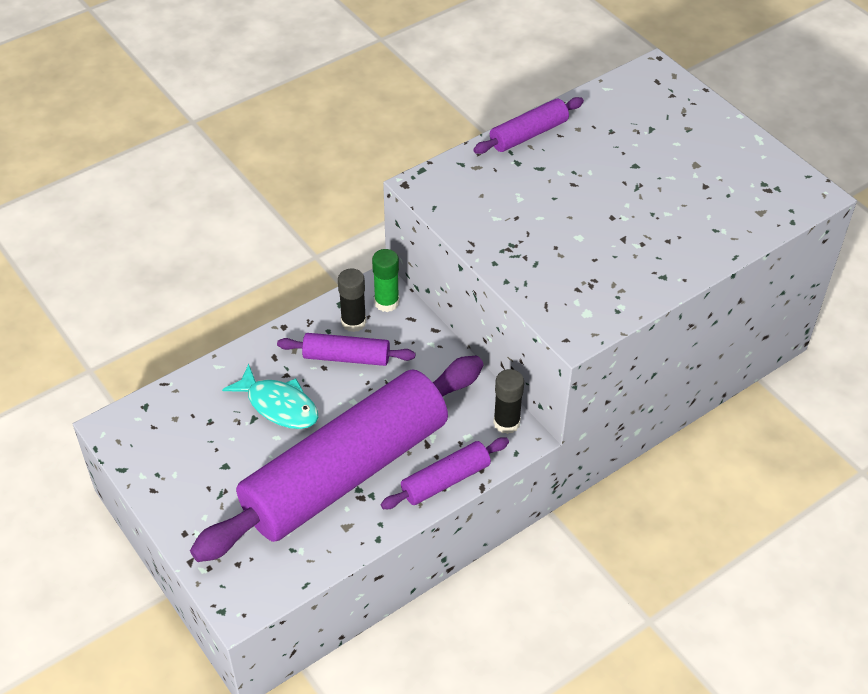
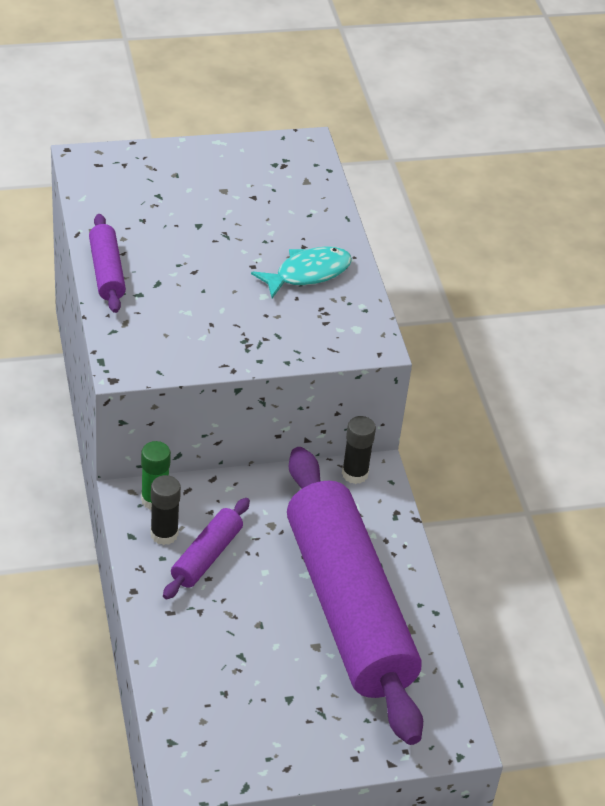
camera: 70 degrees left, 5 degrees down
(279, 405) = (237, 630): turquoise fish -> turquoise fish (308, 273)
(445, 480) = (396, 540): purple rolling pin -> none

